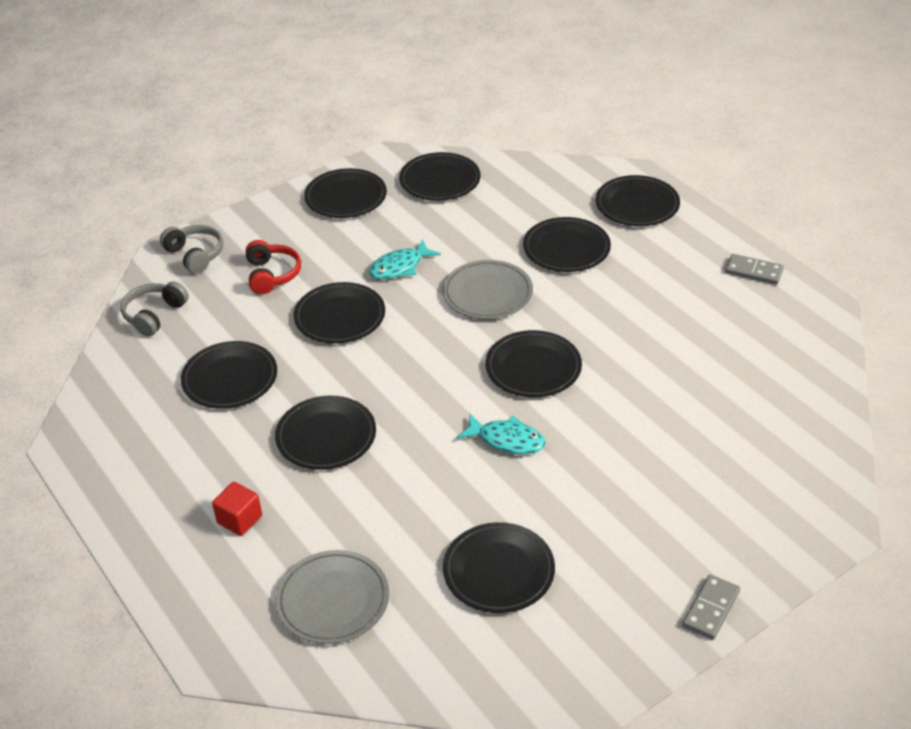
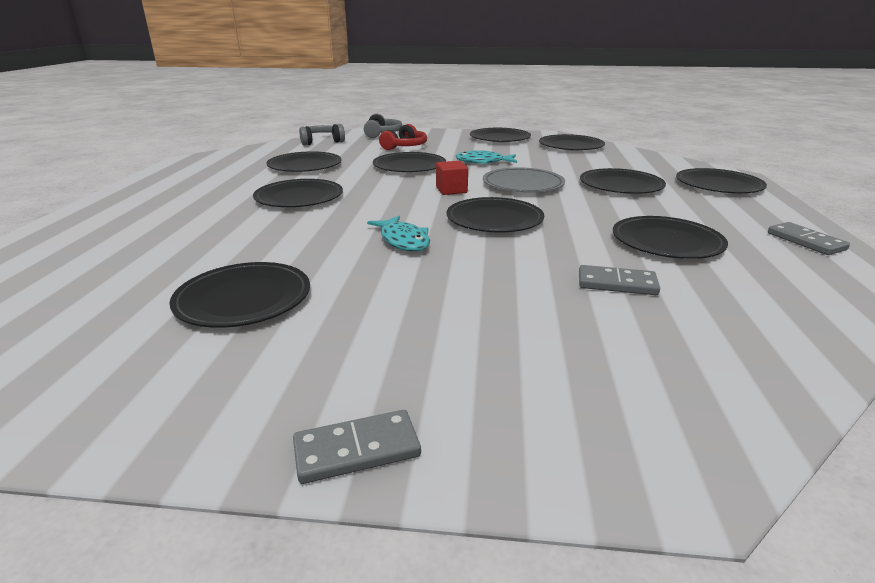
camera: 40 degrees right, 15 degrees down
(239, 519) = (180, 206): red cube -> red cube (451, 190)
(333, 600) = (125, 256): grey plate -> none
(676, 326) = (666, 242): none -> black plate
(692, 399) = (617, 284): none -> grey domino

